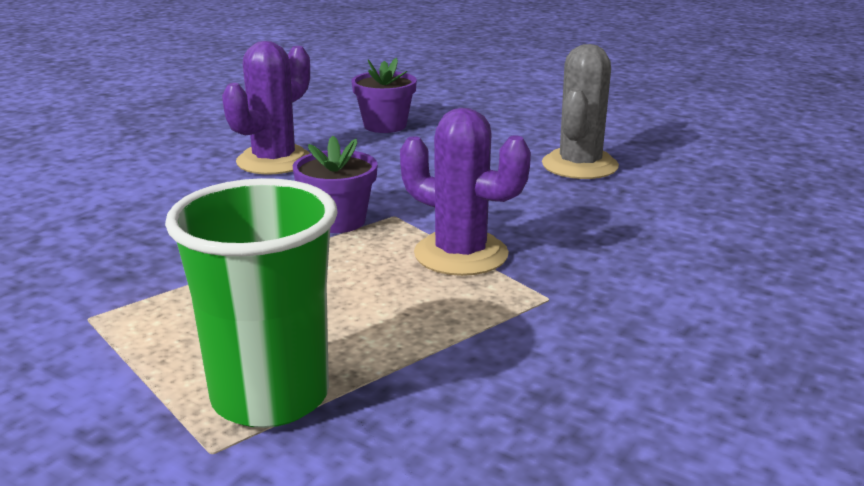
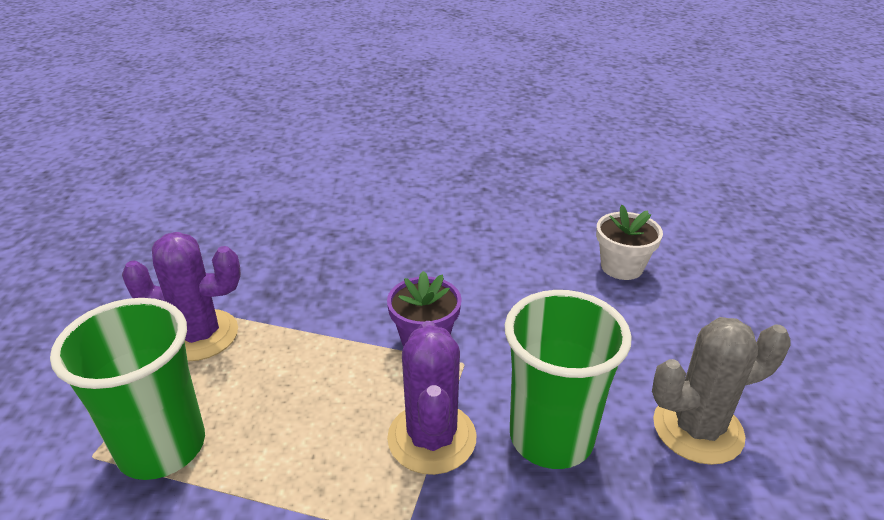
camera: 55 degrees right, 10 degrees up
(274, 161) = (489, 254): purple cactus -> purple cactus (200, 335)
(385, 125) = (621, 267): purple flower pot -> white flower pot
(523, 211) = (551, 437): none -> green cup

